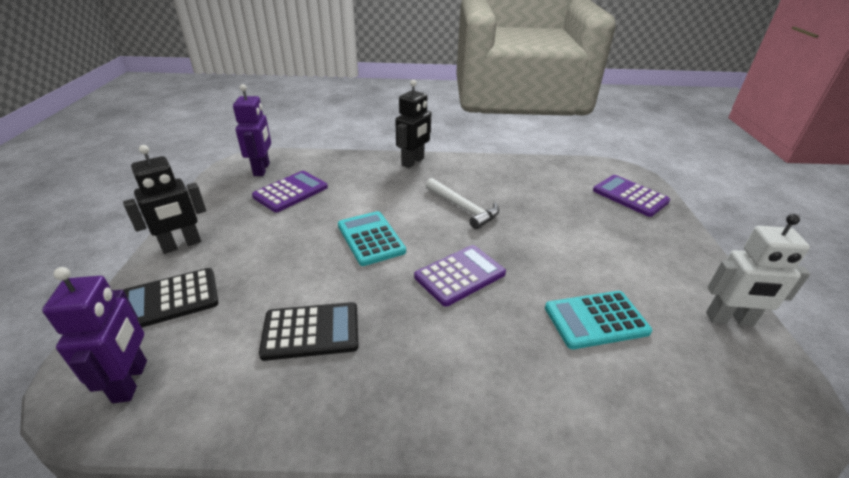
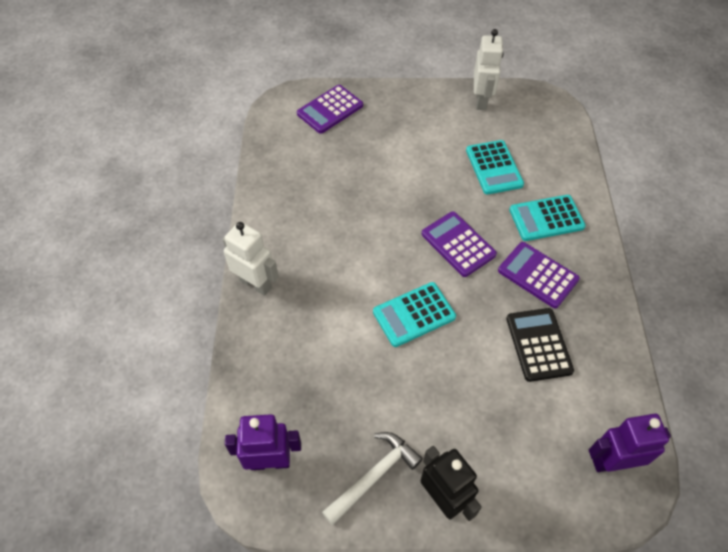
camera: 90 degrees left, 20 degrees up
(170, 300) = (524, 472): black calculator -> none
(290, 192) = (328, 410): purple calculator -> purple calculator (537, 275)
(413, 162) = (256, 284): black robot -> white robot
(463, 208) = (356, 237): white hammer -> white hammer (374, 475)
(514, 369) = (546, 218): none -> turquoise calculator

